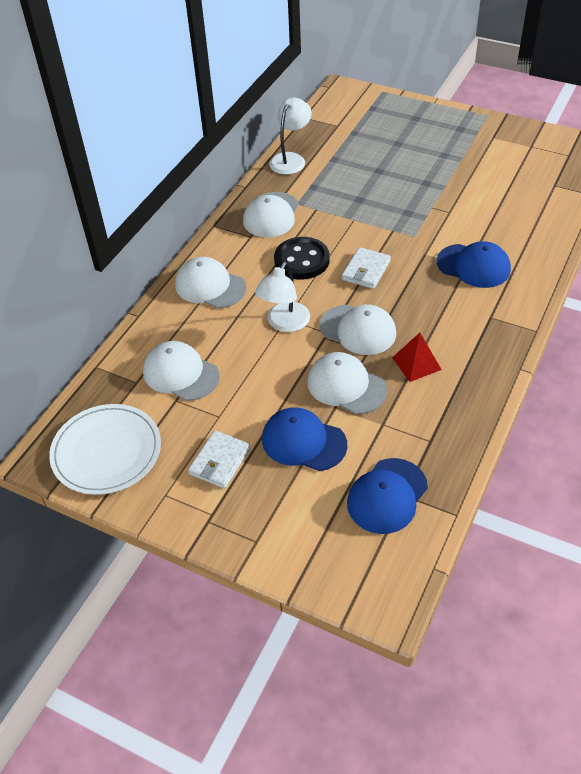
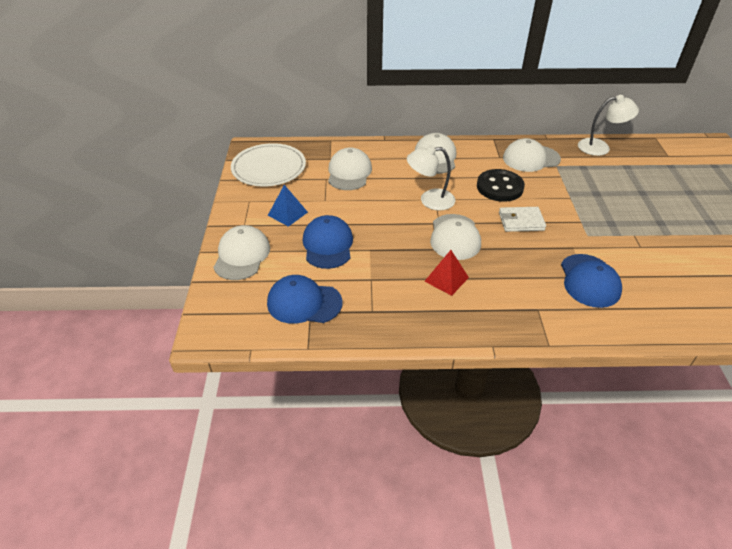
camera: 60 degrees right, 5 degrees down
(220, 461) = (287, 213): white wallet -> blue pyramid
(346, 386) = (394, 249): white cap -> white cap (242, 255)

